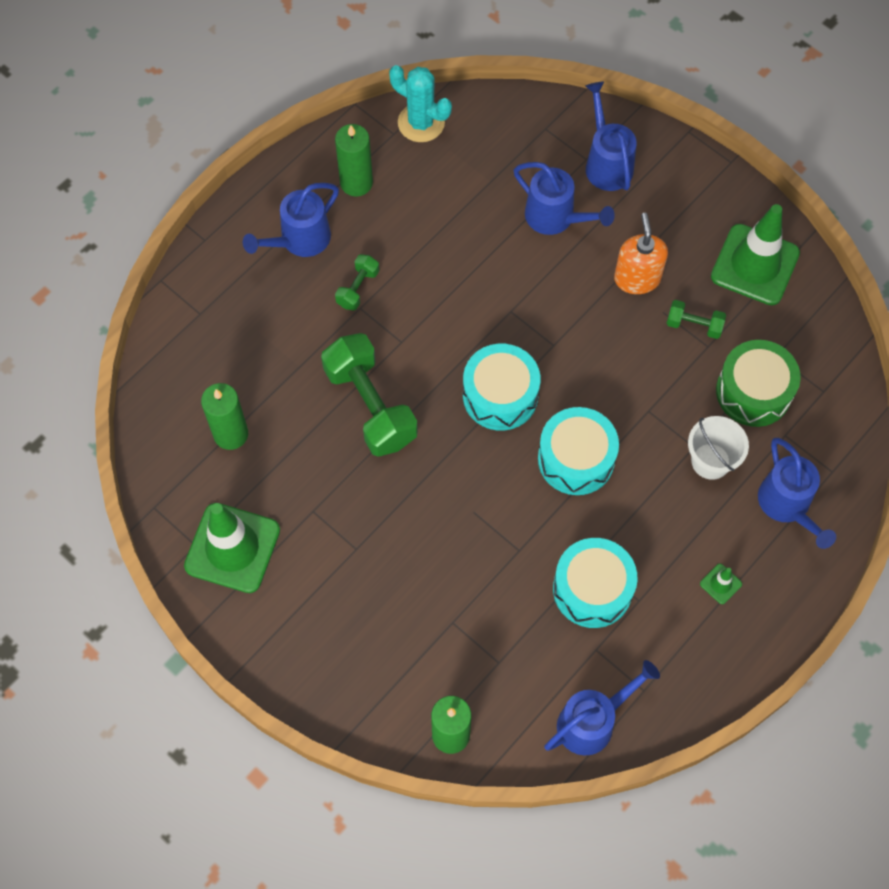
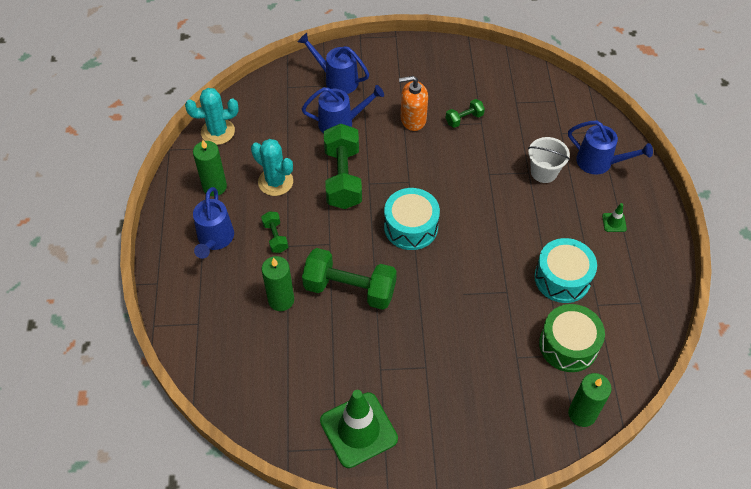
camera: 45 degrees left, 10 degrees down
(231, 434) = (288, 371): green candle -> green candle (281, 300)
(419, 228) = (275, 182): none -> turquoise cactus
(491, 282) = (343, 178): none -> green dumbbell
(576, 459) = (482, 225): turquoise drum -> none
(593, 721) = (637, 340): blue watering can -> none
(637, 278) = (413, 119): orange soap dispenser -> orange soap dispenser turned 45 degrees counterclockwise
(753, 392) = (525, 126): green drum -> green drum (568, 345)
(755, 265) = (460, 71): green traffic cone -> none

